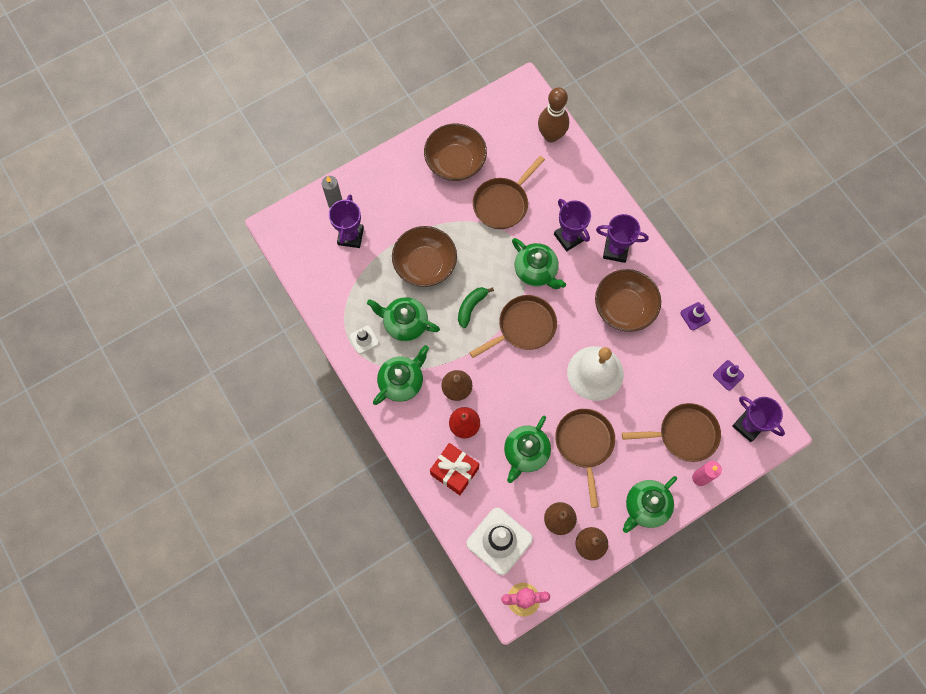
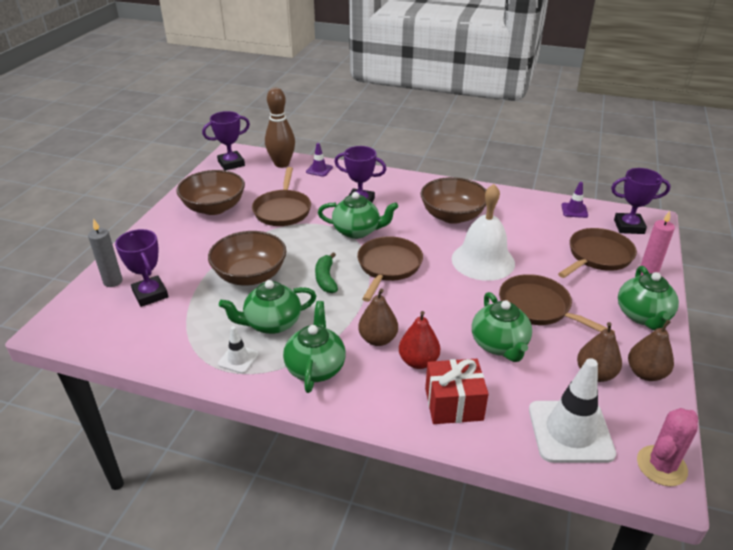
camera: 40 degrees left, 35 degrees down
(615, 250) = (404, 192): purple trophy -> purple trophy (231, 163)
(695, 316) = (507, 195): purple traffic cone -> purple traffic cone (319, 170)

